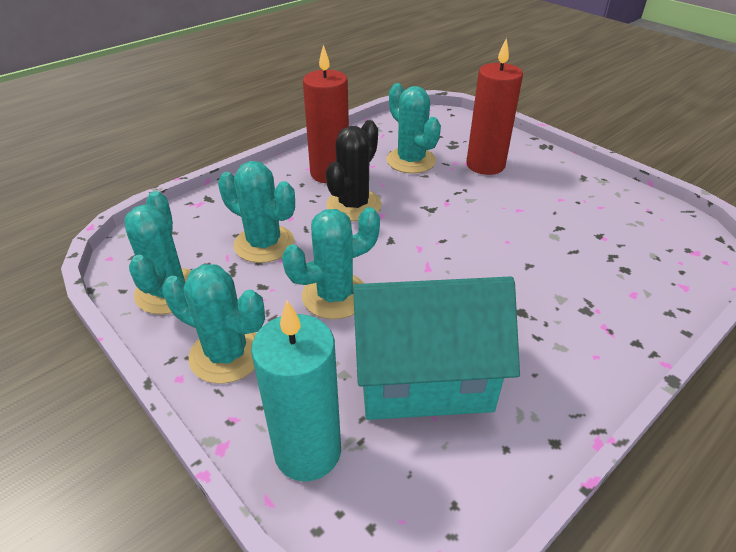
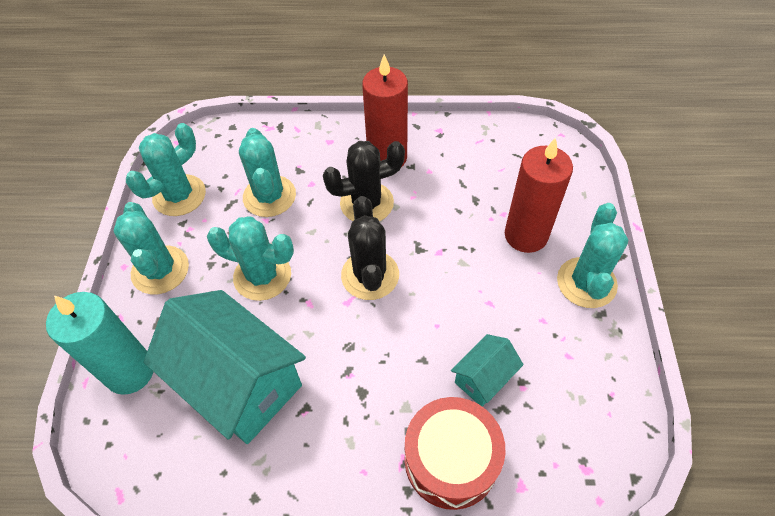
camera: 45 degrees right, 15 degrees up
(411, 161) = (467, 186): turquoise cactus -> turquoise cactus (586, 283)
(420, 243) = (370, 275): none -> black cactus
(578, 248) = (484, 378): none -> turquoise house
(631, 304) = (451, 460): none -> red drum

